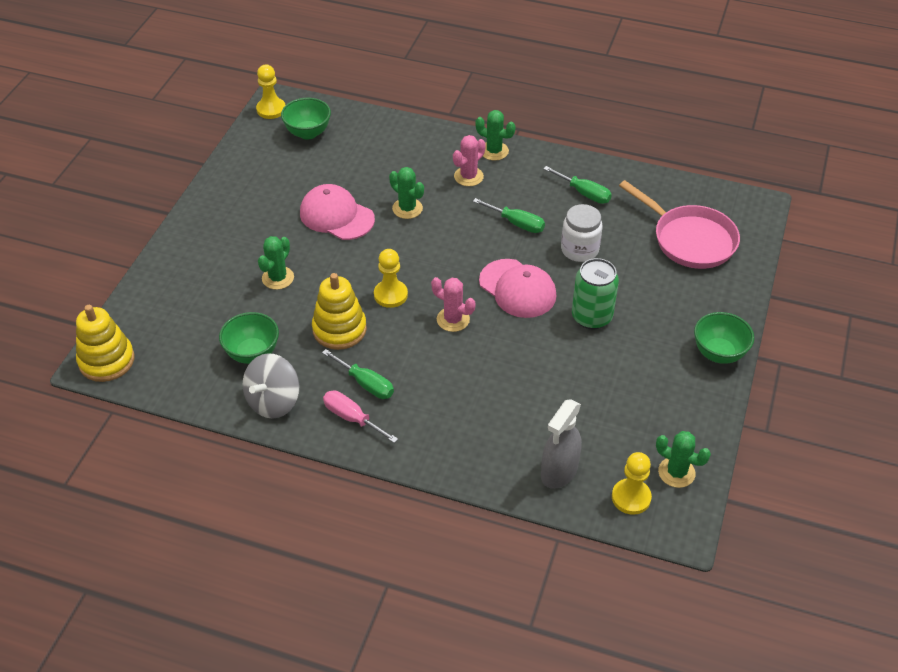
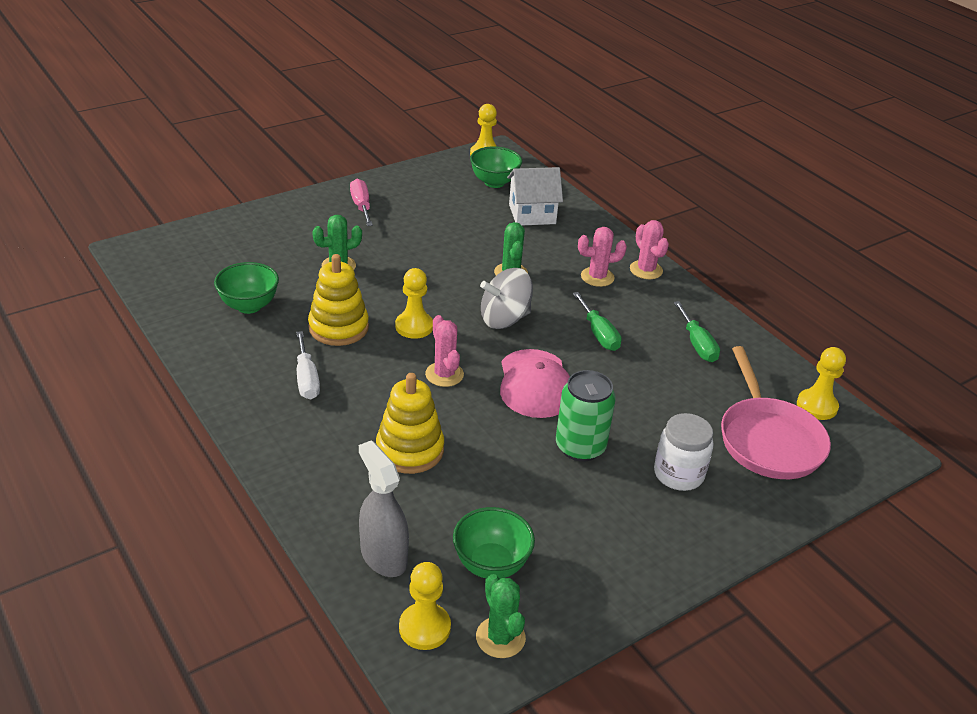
camera: 35 degrees right, 10 degrees down
(106, 360) = (142, 252): yellow stacking toy -> yellow stacking toy (410, 450)
(273, 401) = (219, 348): grey spinning top -> grey spinning top (504, 319)
(336, 216) = (443, 248): pink cap -> none
(352, 418) = (262, 397): pink screwdriver -> pink screwdriver (361, 206)
(366, 384) = (306, 379): green screwdriver -> white screwdriver
(367, 147) = (532, 214): none -> white house
(494, 151) = (646, 270): green cactus -> pink cactus
(559, 471) = (383, 556): grey spray bottle -> grey spray bottle turned 75 degrees clockwise
(579, 250) = (636, 386): white jar -> white jar (678, 474)
(693, 197) = (816, 406): none -> yellow pawn
(718, 353) = (681, 558): green bowl -> green bowl (491, 564)

